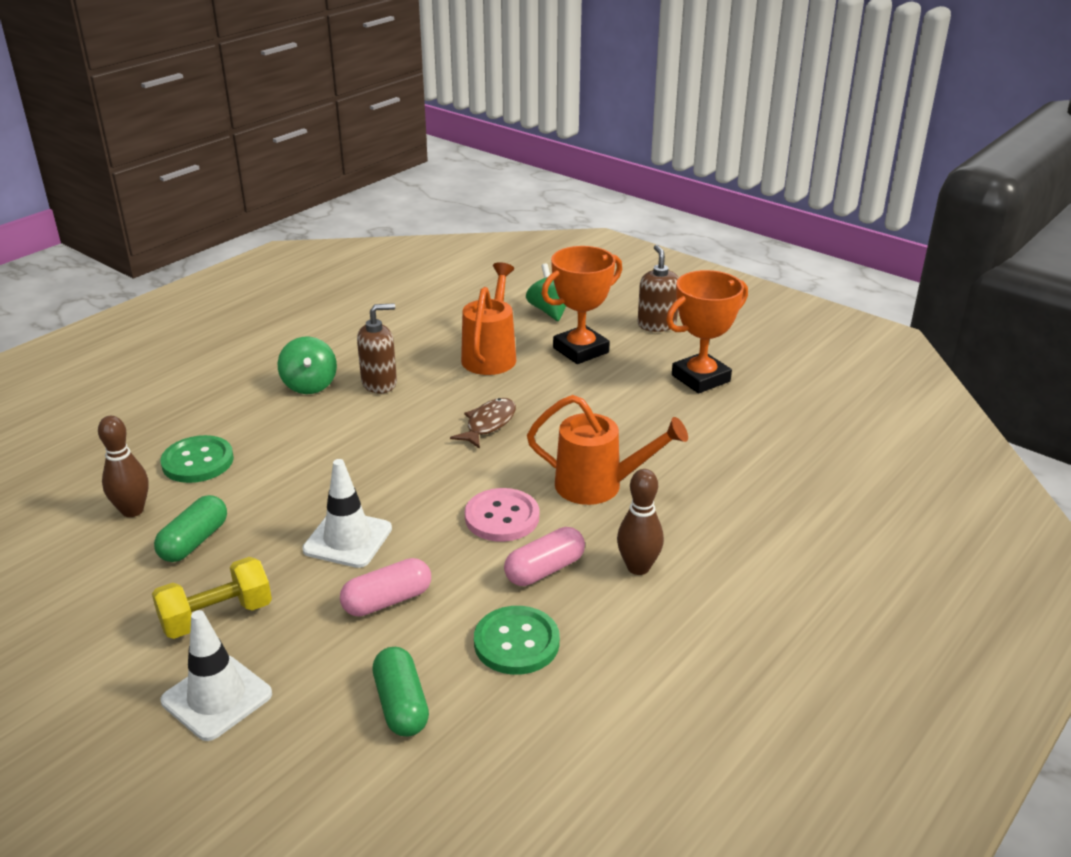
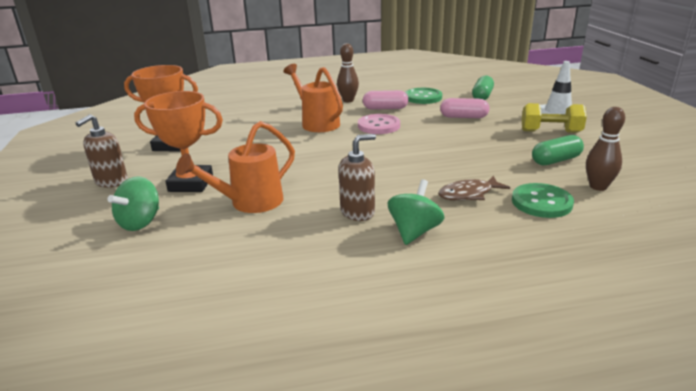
camera: 140 degrees left, 5 degrees down
(347, 539) = (464, 138): white traffic cone -> none
(379, 383) = (357, 212): brown soap dispenser -> brown soap dispenser turned 135 degrees clockwise
(488, 424) = (324, 162): brown fish -> brown fish (468, 194)

